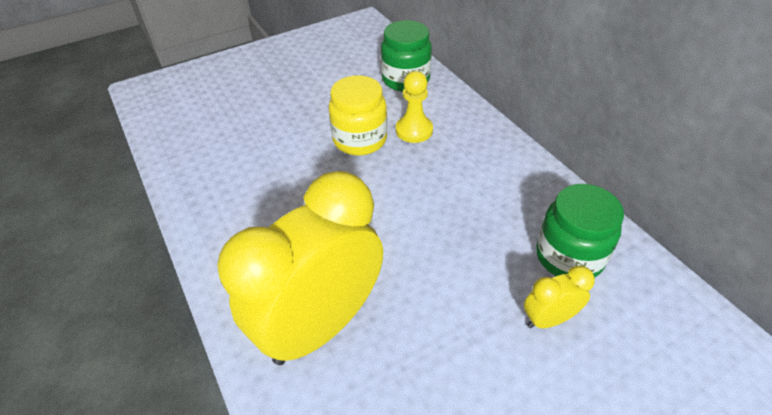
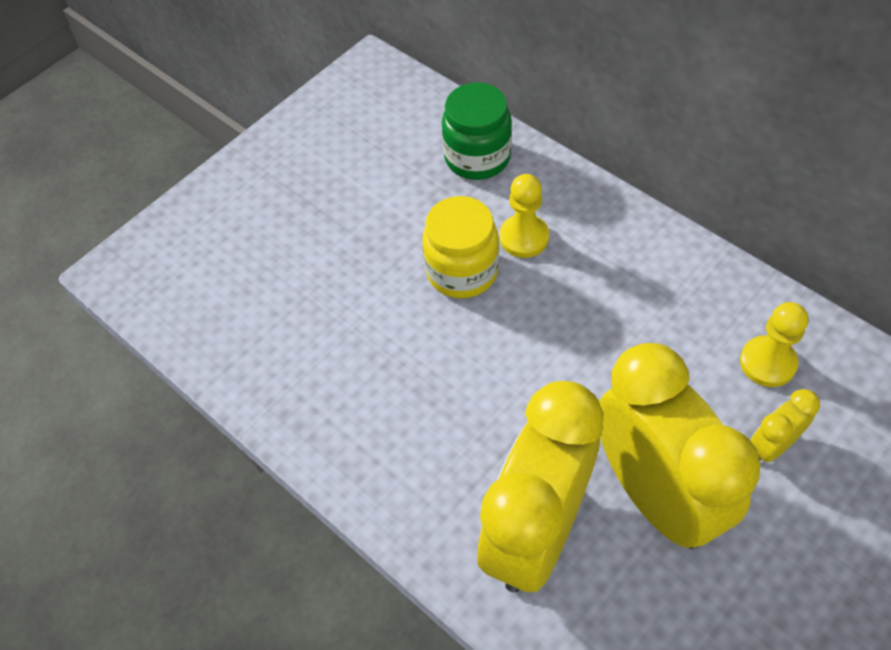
camera: 15 degrees left, 10 degrees up
(431, 326) = (655, 494): none -> yellow clock
(569, 256) = (767, 363): green jar -> yellow pawn

